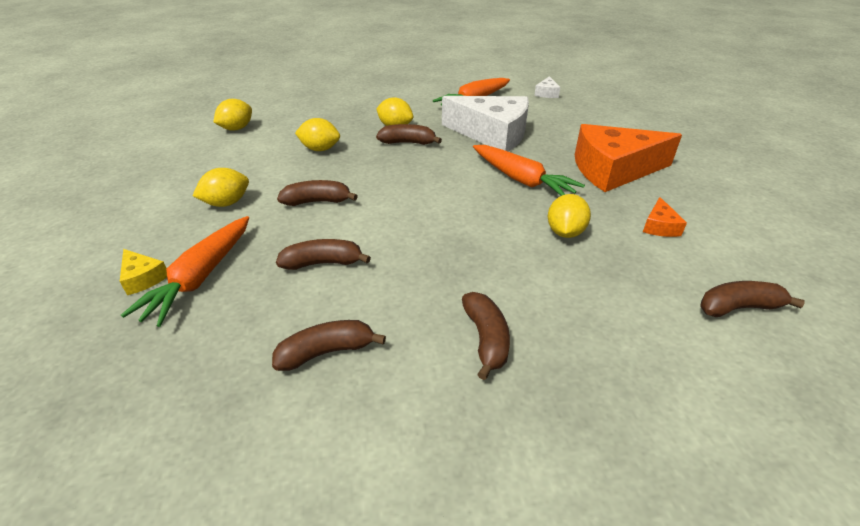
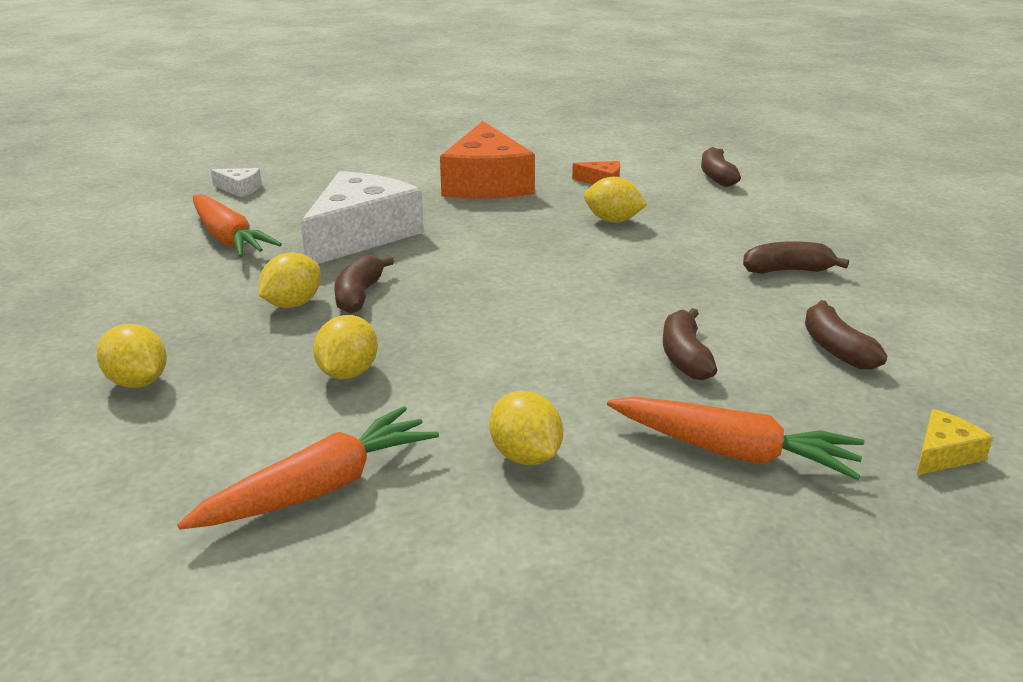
camera: 85 degrees left, 10 degrees down
(143, 278) = (745, 510): yellow cheese -> yellow cheese (944, 454)
(237, 128) = (188, 487): yellow lemon -> yellow lemon (138, 382)
(317, 201) = (531, 367): brown banana -> none
(521, 180) = (498, 229): orange carrot -> orange carrot (320, 488)

